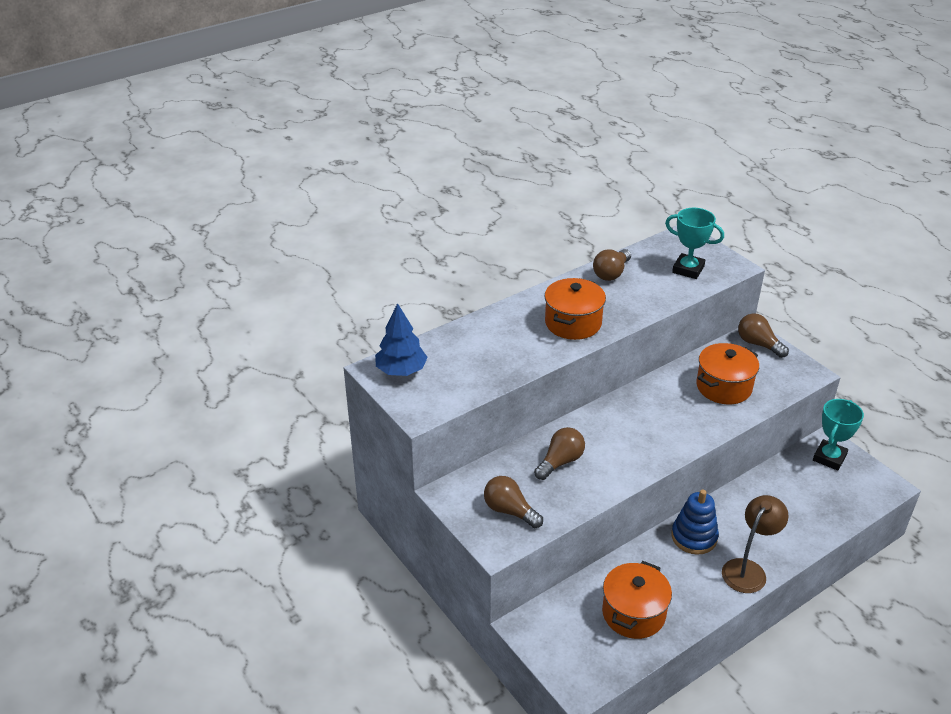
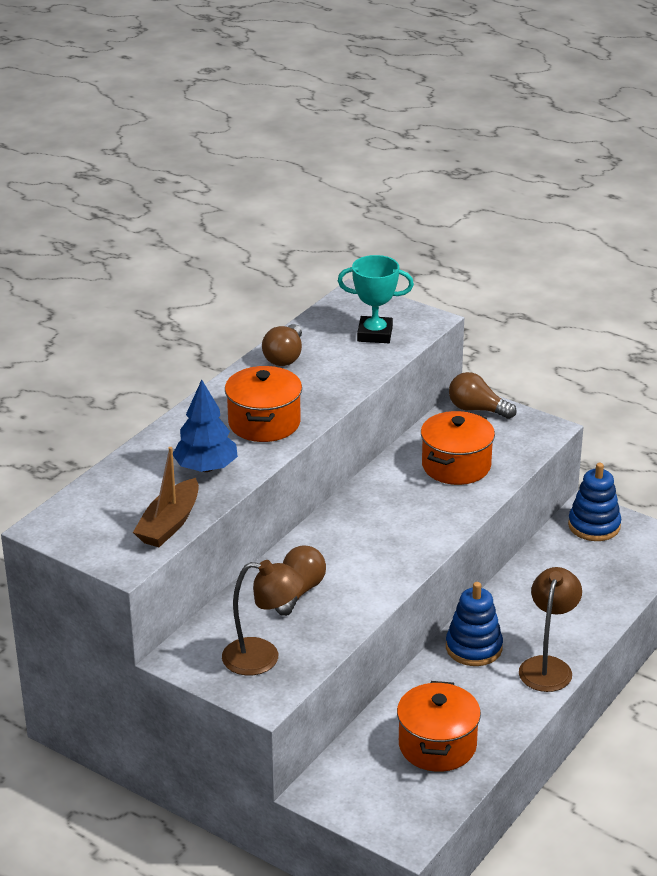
camera: 20 degrees left, 5 degrees down
(401, 371) = (78, 521): blue tree -> blue tree (206, 468)
(466, 389) = (169, 524): none -> brown boat
(509, 511) = (263, 658): brown light bulb -> brown lamp
(829, 458) = (594, 526): turquoise trophy -> blue stacking toy

